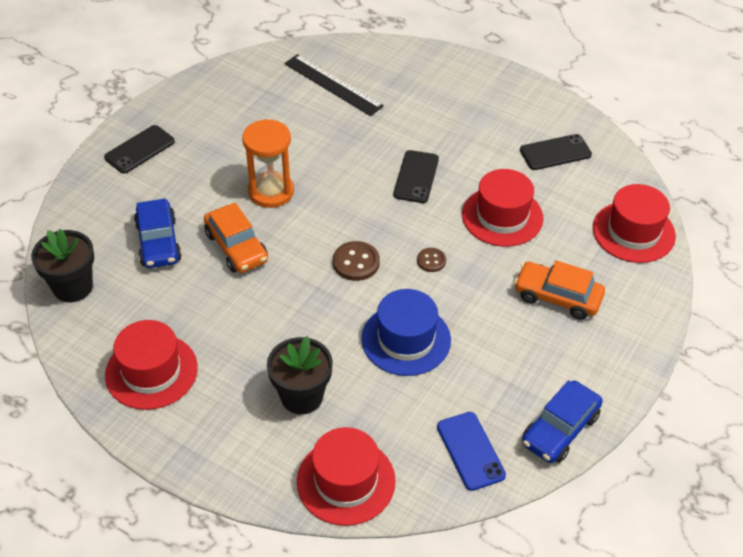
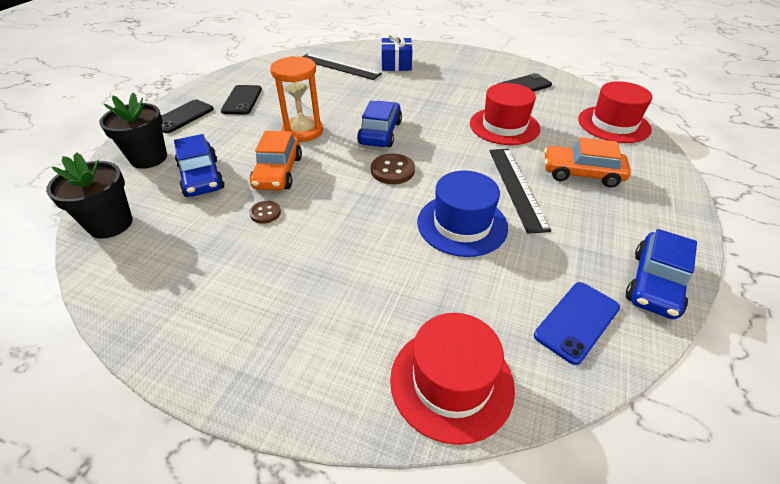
camera: 10 degrees left, 5 degrees down
(151, 371) = (197, 292): red hat -> none
(236, 247) = (278, 172): orange car -> orange car turned 45 degrees clockwise
(302, 396) = (372, 293): black flower pot -> black flower pot (149, 158)
(356, 206) = (380, 133): none -> blue car
(407, 90) = (396, 64): none -> blue gift
(416, 177) = (423, 110): black phone -> black phone (242, 100)
(431, 261) = (459, 161): brown button -> brown button (265, 213)
(470, 451) = (577, 321): blue phone -> blue phone turned 75 degrees clockwise
(479, 303) = (516, 187): none -> black ruler

